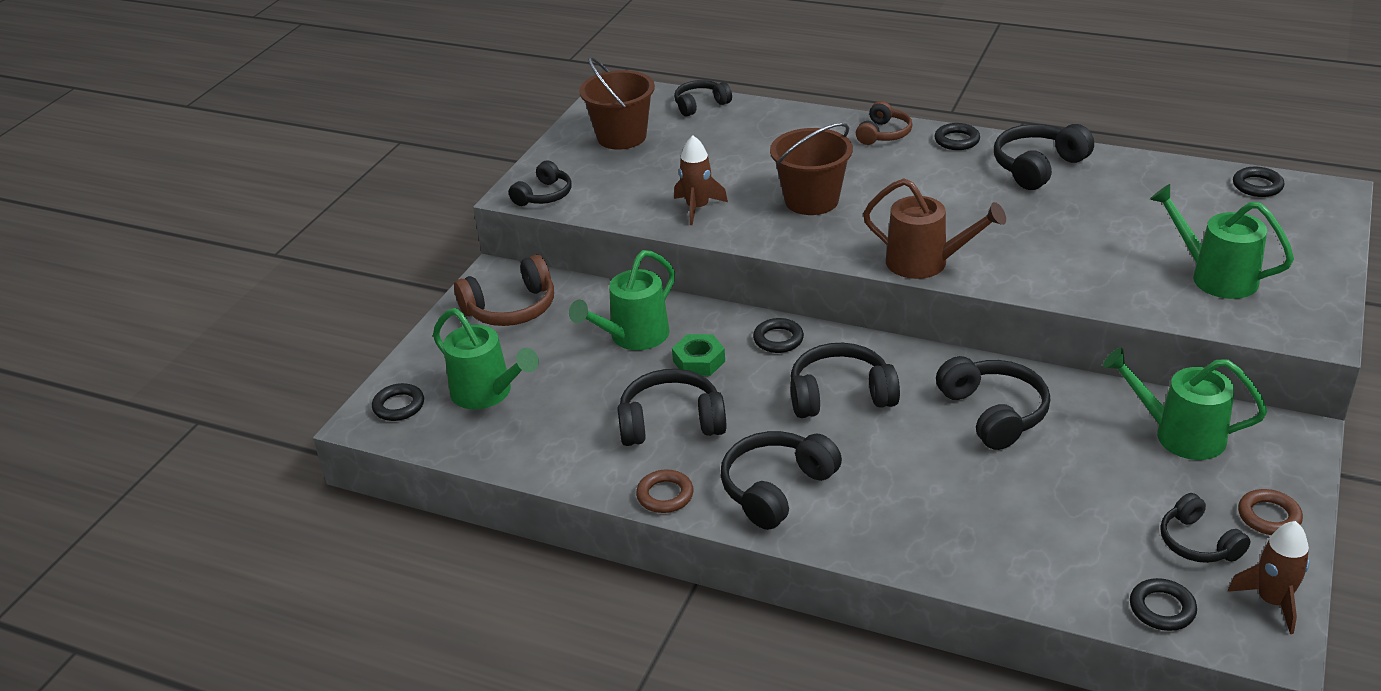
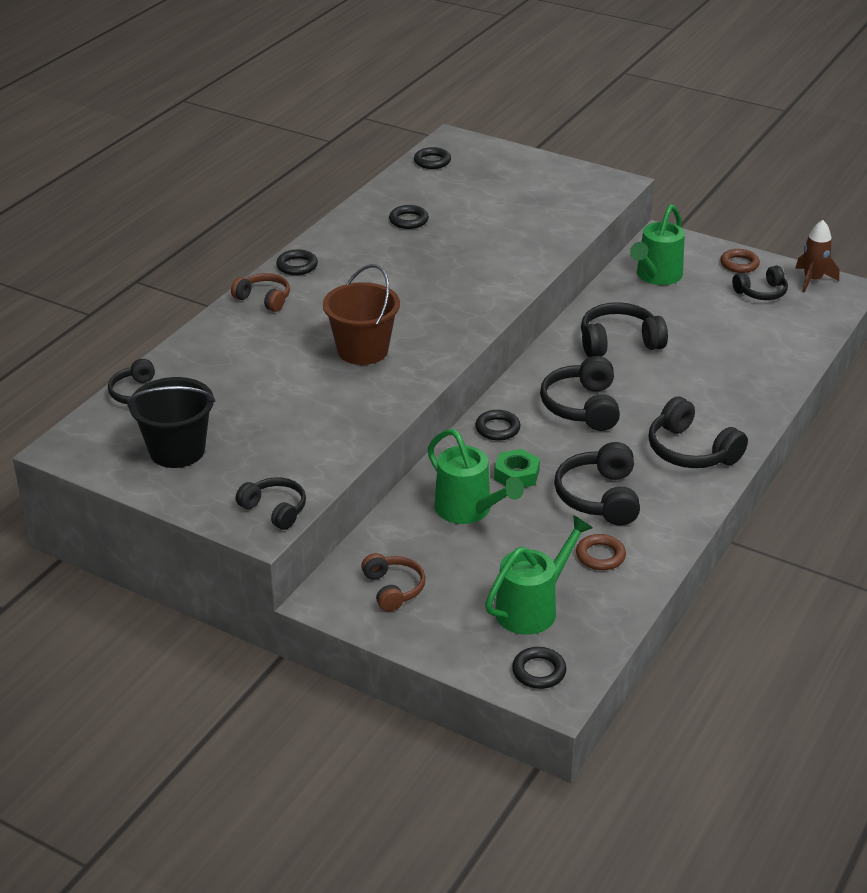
camera: 85 degrees left, 0 degrees up
(511, 308) = (393, 589): brown headphones -> brown headphones, size x0.65
(621, 137) = (177, 451): brown bucket -> black bucket
(665, 495) = (692, 507): brown ring -> brown ring (600, 556)
(698, 208) = (346, 413): brown rocket -> none
(926, 263) = (485, 309): brown watering can -> none
(1038, 167) = (361, 238): black headphones -> none
(1162, 608) = (818, 316): black ring -> black ring (408, 220)
(1215, 276) = (542, 201): green watering can -> none

